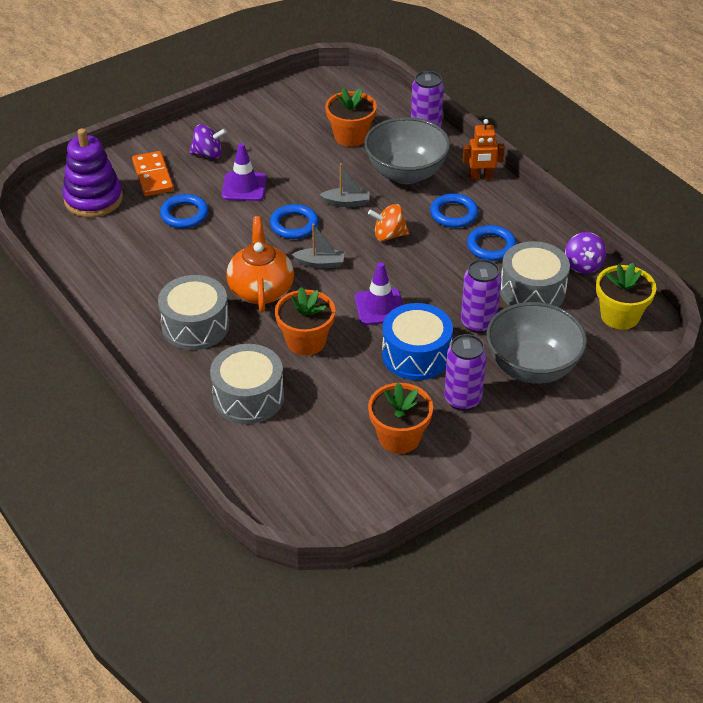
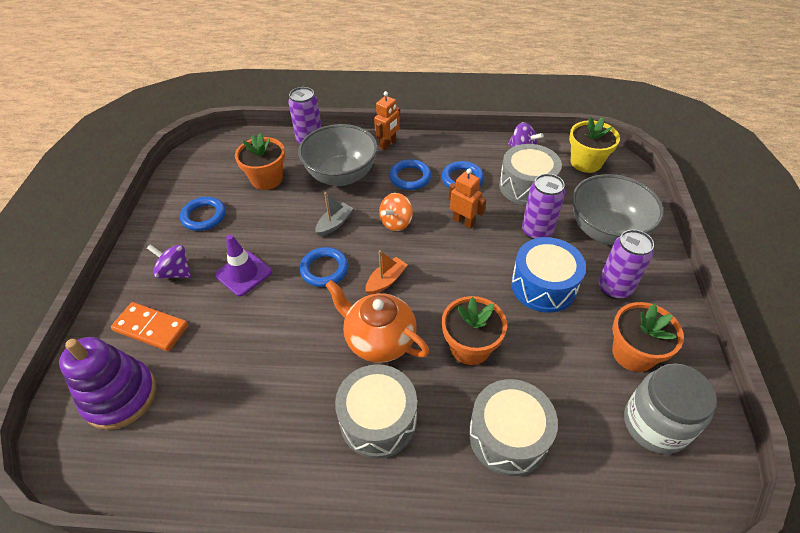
camera: 50 degrees left, 5 degrees up
(184, 214) = (227, 336): blue ring -> blue ring (204, 216)
(208, 154) = (175, 272): purple spinning top -> purple spinning top turned 105 degrees counterclockwise
(320, 263) = (386, 281): grey boat -> orange boat
(339, 474) = (655, 424): none -> grey jar
(379, 307) = (471, 275): purple traffic cone -> none
(437, 273) = (463, 221): none -> orange robot

